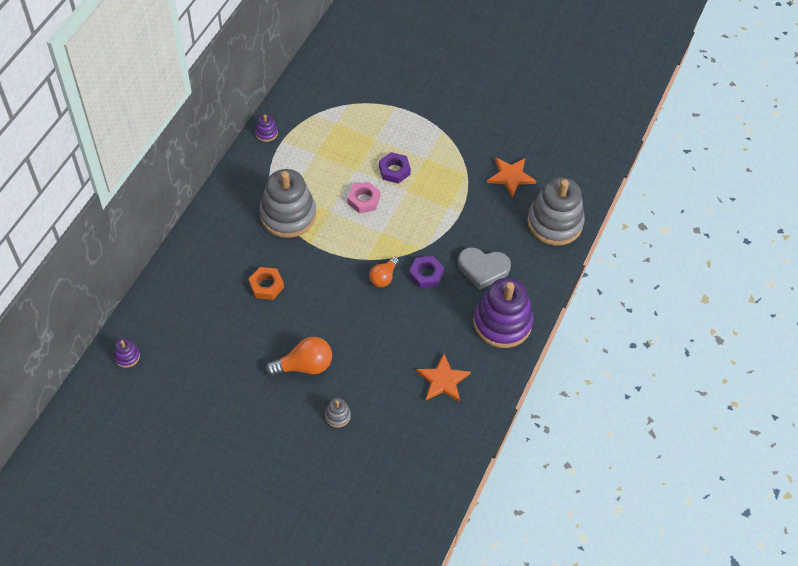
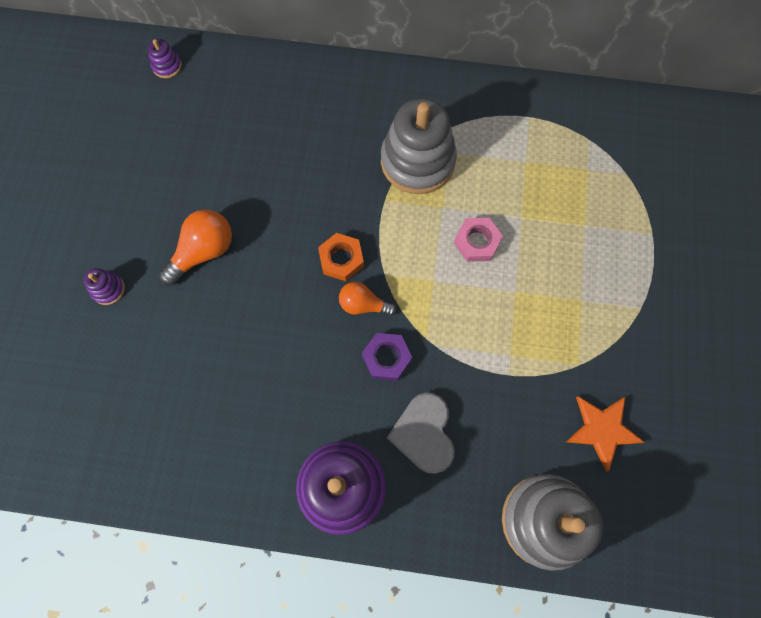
camera: 75 degrees right, 15 degrees up
(266, 133) = (533, 96): purple stacking toy -> purple stacking toy (108, 289)
(266, 286) = (305, 172): orange nut -> orange nut (341, 259)
(304, 366) = (203, 252): orange light bulb -> orange light bulb turned 105 degrees counterclockwise
(337, 416) = (142, 313): grey stacking toy -> none
(394, 170) = (542, 265): purple nut -> none
(443, 380) = (226, 429): orange star -> none

